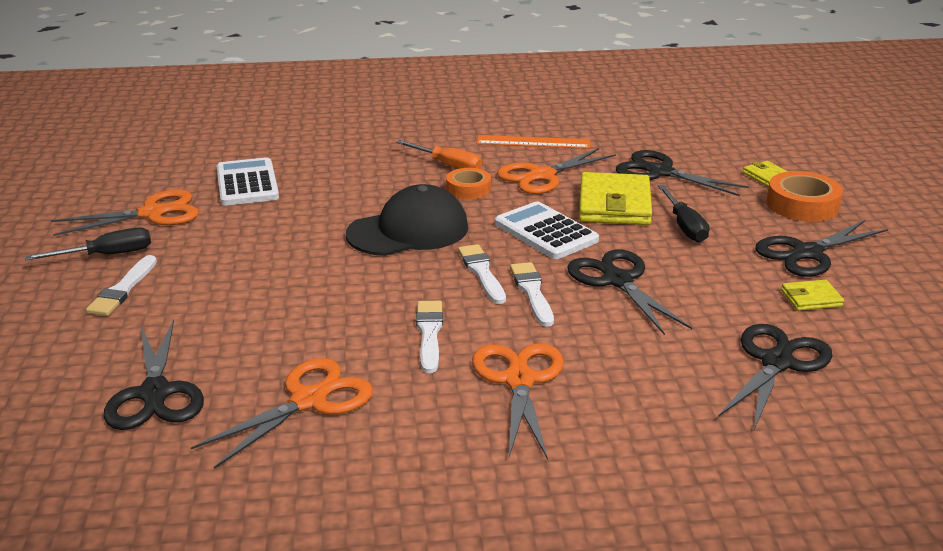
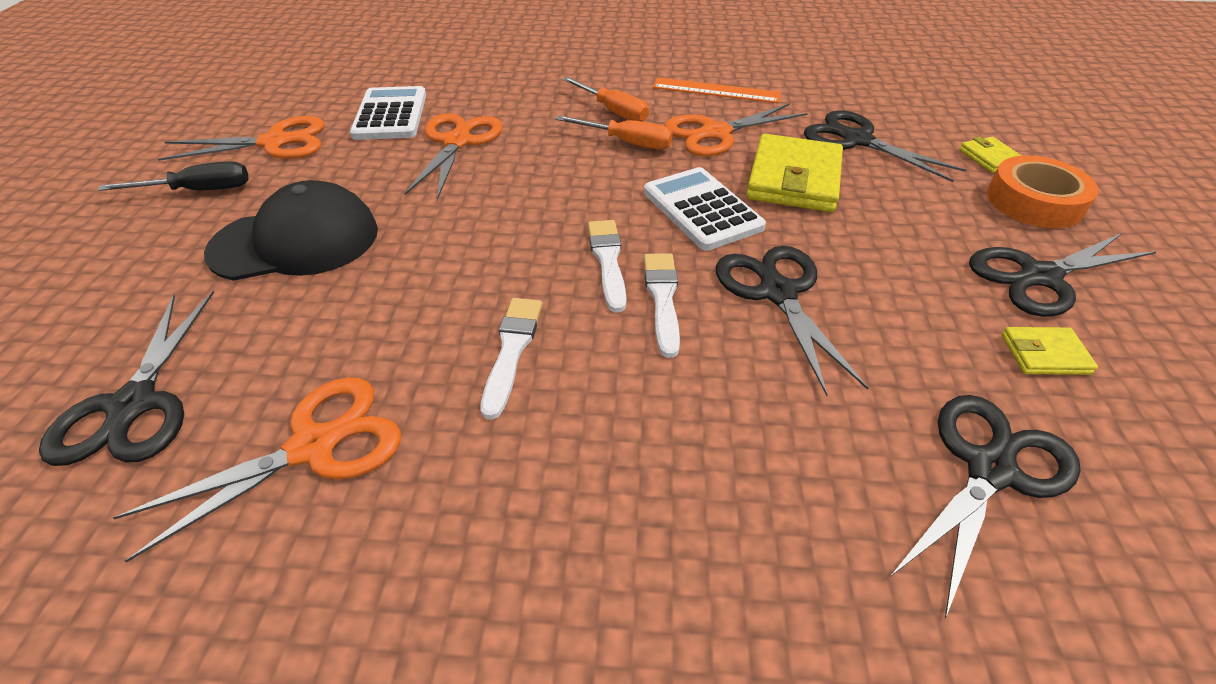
camera: 10 degrees right, 15 degrees up
(123, 289) = (188, 239): white brush -> none
(408, 231) = (540, 192): black cap -> black cap (296, 241)
(468, 189) = (627, 143): orange tape -> orange screwdriver
(519, 380) = (605, 450): orange scissors -> orange scissors (457, 142)
(684, 226) = (877, 218): black screwdriver -> none

